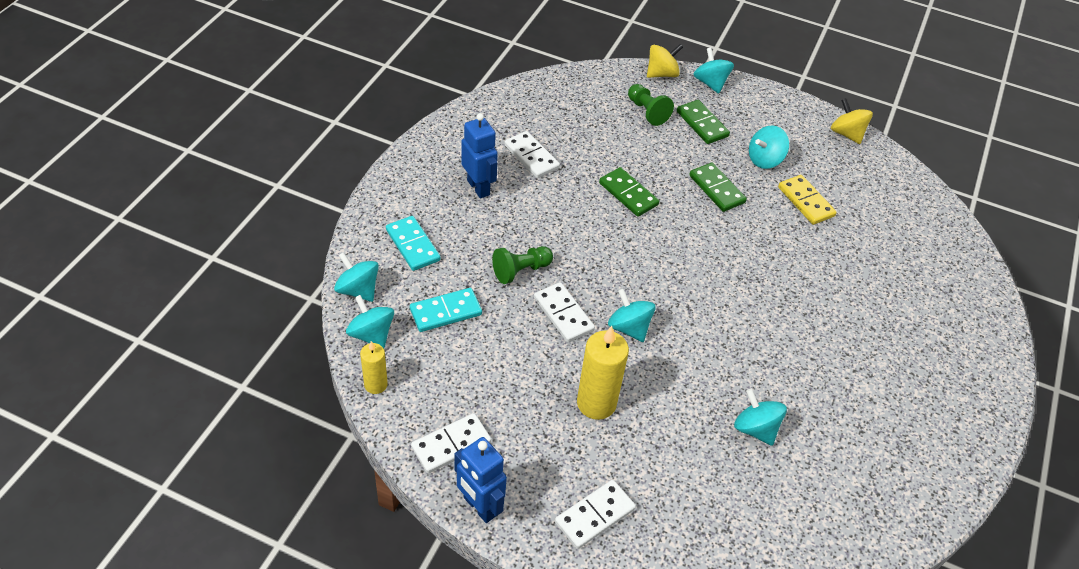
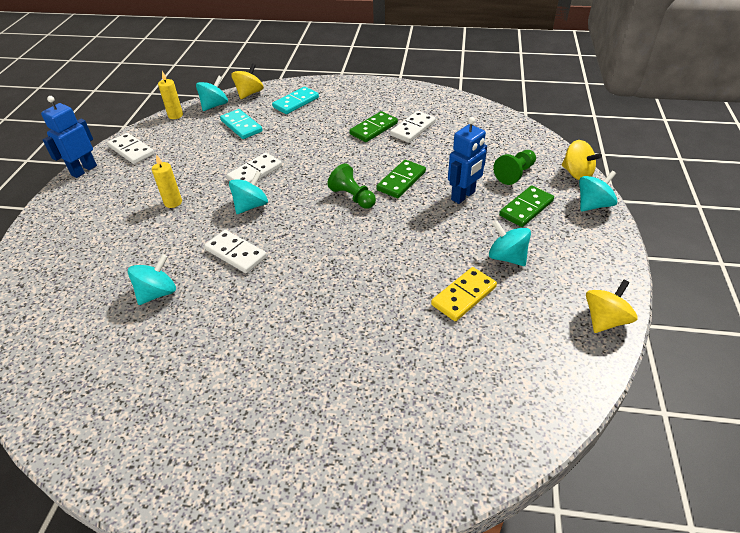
camera: 80 degrees right, 5 degrees down
(358, 290) = (249, 93): turquoise spinning top -> yellow spinning top
(479, 187) = (365, 114): blue robot -> blue robot (463, 196)
(521, 271) = (290, 147): green pawn -> green pawn (353, 197)
(594, 515) = (74, 218): white domino -> white domino (236, 253)
(596, 403) = (173, 202): yellow candle -> yellow candle, size x0.58
(717, 189) = (441, 230): green domino -> green domino (373, 129)

